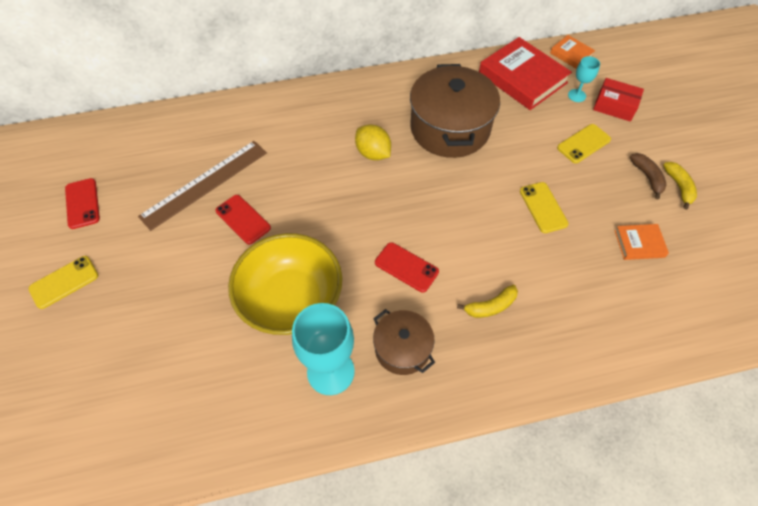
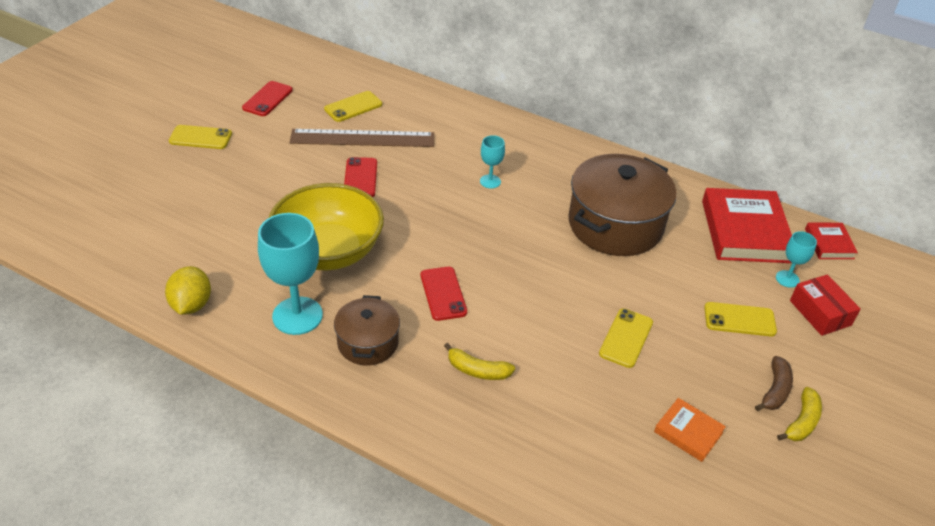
camera: 40 degrees right, 15 degrees down
(165, 161) = (353, 107): none -> yellow phone
(337, 153) = (490, 181): none -> turquoise goblet
(373, 153) = (520, 200): yellow lemon -> yellow lemon (191, 305)
(571, 54) = (829, 244): orange book -> red book

